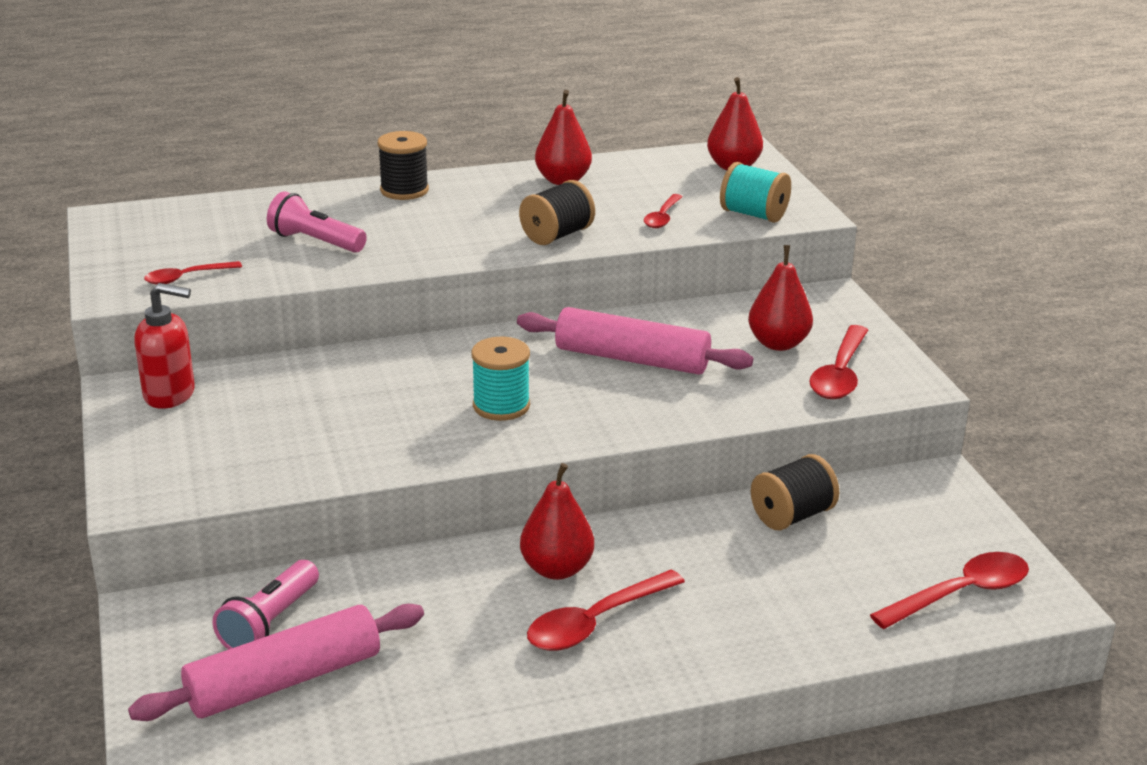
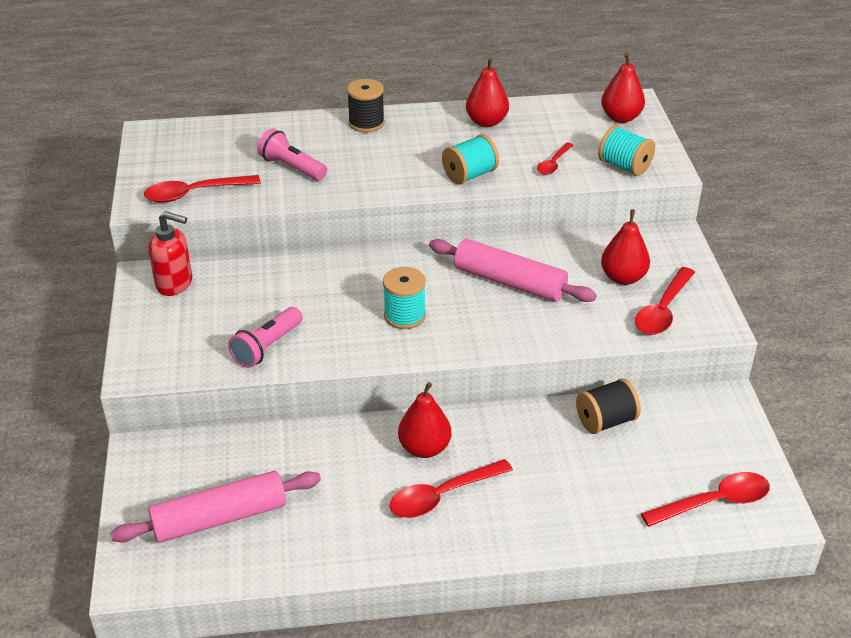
camera: 10 degrees right, 10 degrees up
(187, 277) = (195, 193): red spoon -> red spoon, size x1.65
(270, 622) = (218, 470): pink flashlight -> pink flashlight (267, 347)
(557, 235) = (469, 175): black spool -> turquoise spool

